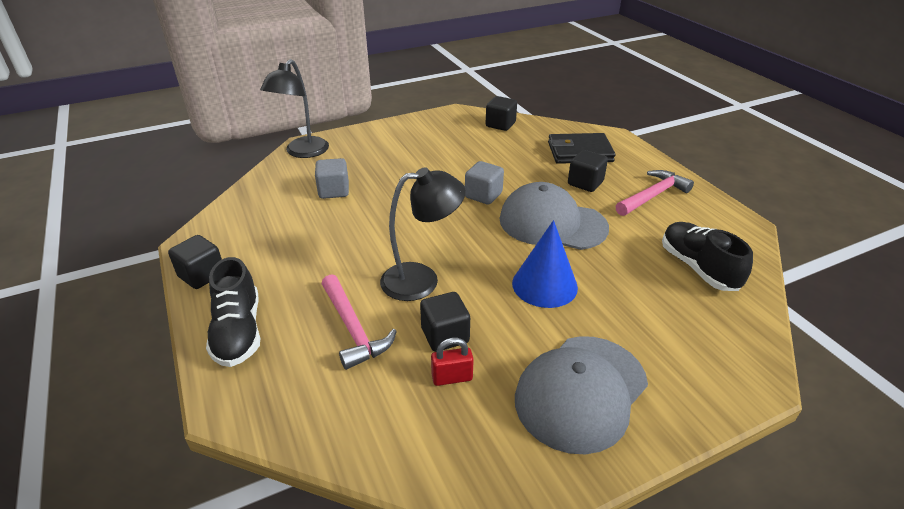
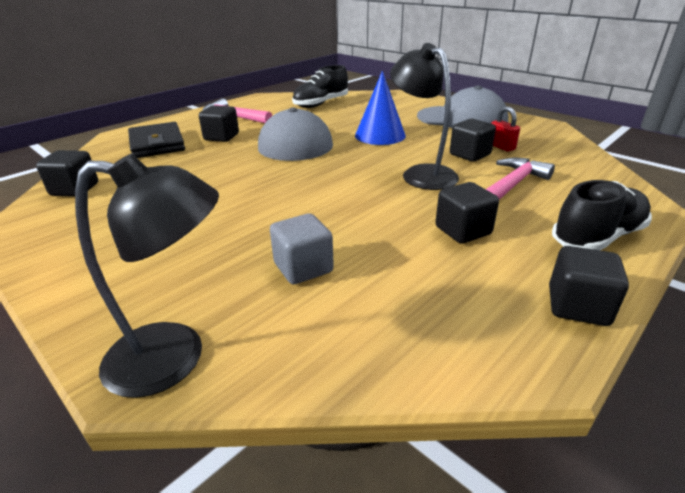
camera: 110 degrees left, 5 degrees down
(312, 264) = (463, 231): none -> black cube
(483, 195) = (264, 172): grey cube -> none

